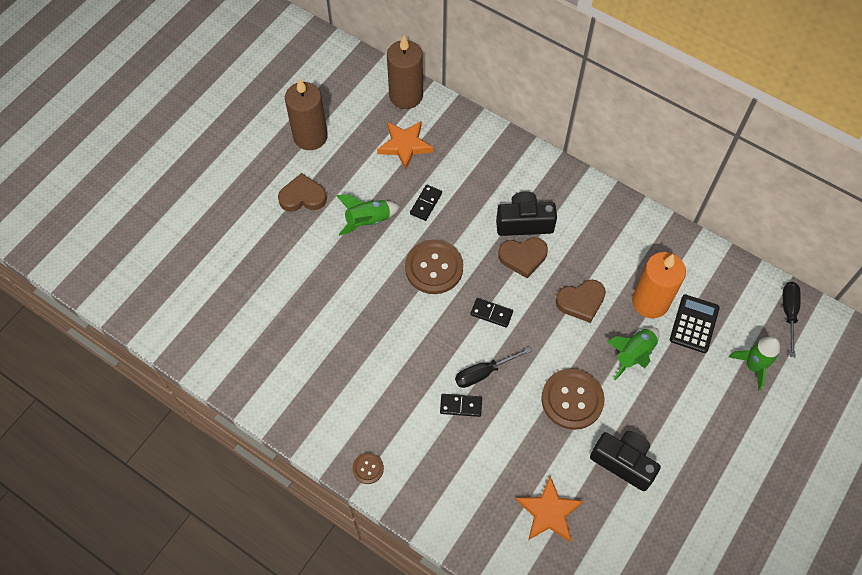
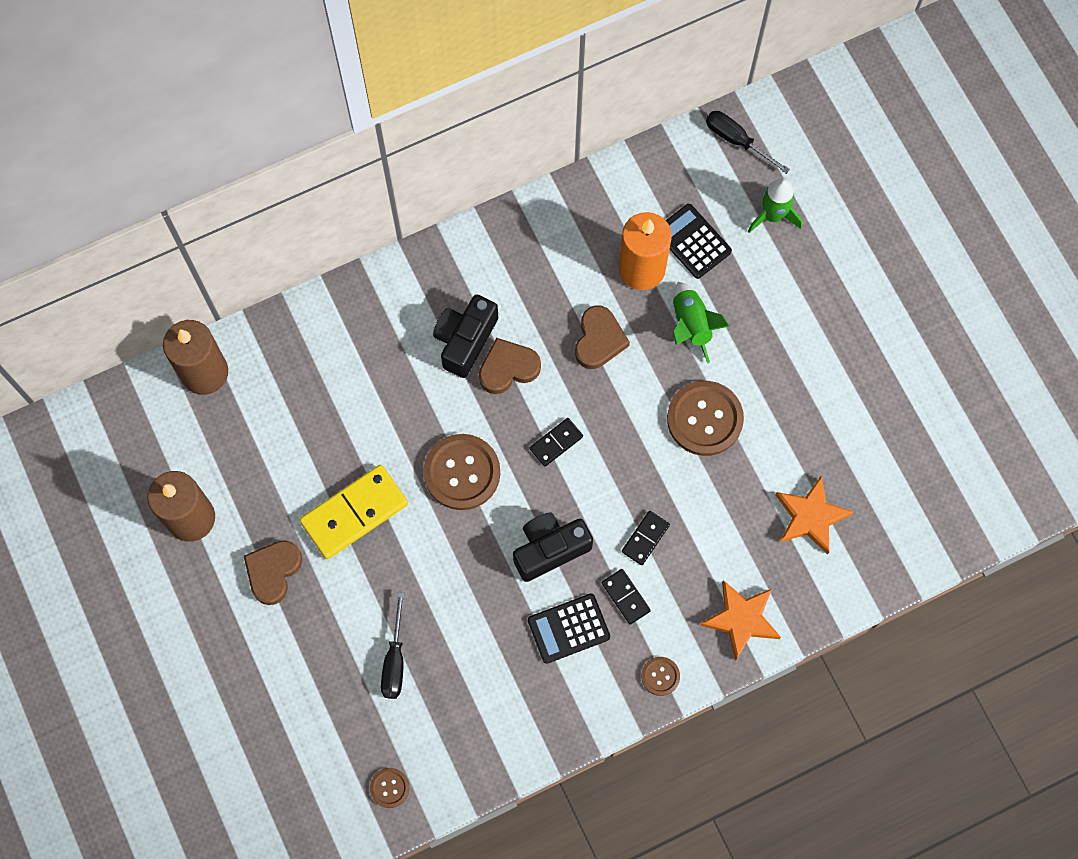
camera: 60 degrees left, 10 degrees up
(197, 336) = (389, 788): none -> brown button
(367, 390) = (568, 628): none -> black calculator
(368, 221) = (354, 513): green rocket -> yellow domino
(405, 145) = (276, 413): orange star -> orange star (741, 619)
(426, 203) = (372, 434): black domino -> black domino (625, 597)
(484, 373) = (621, 492): black screwdriver -> black screwdriver (395, 660)
(523, 257) = (508, 368): brown heart -> brown heart turned 135 degrees counterclockwise
(623, 462) = (800, 410): black camera -> black camera (549, 549)

